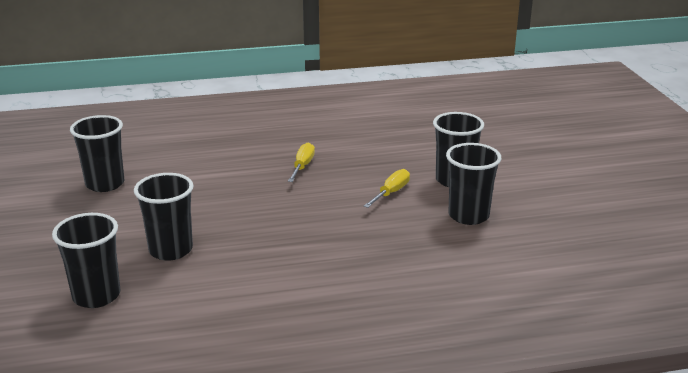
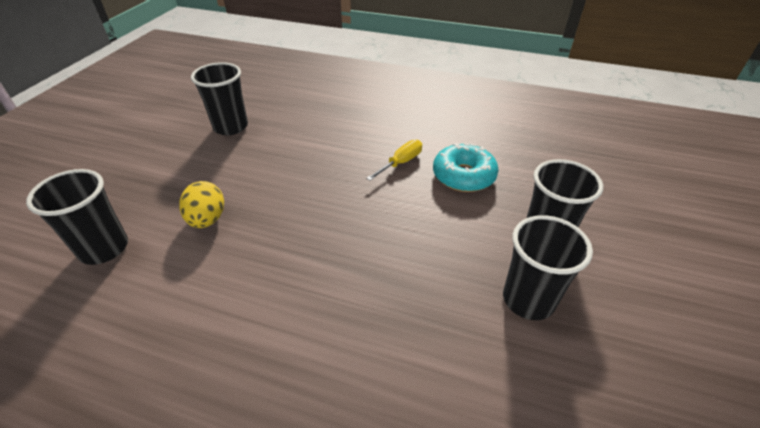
camera: 30 degrees right, 15 degrees up
(171, 250) = (207, 219): black cup -> yellow egg
(363, 161) = (463, 176): none -> turquoise donut
(391, 192) = (462, 229): yellow screwdriver -> none

